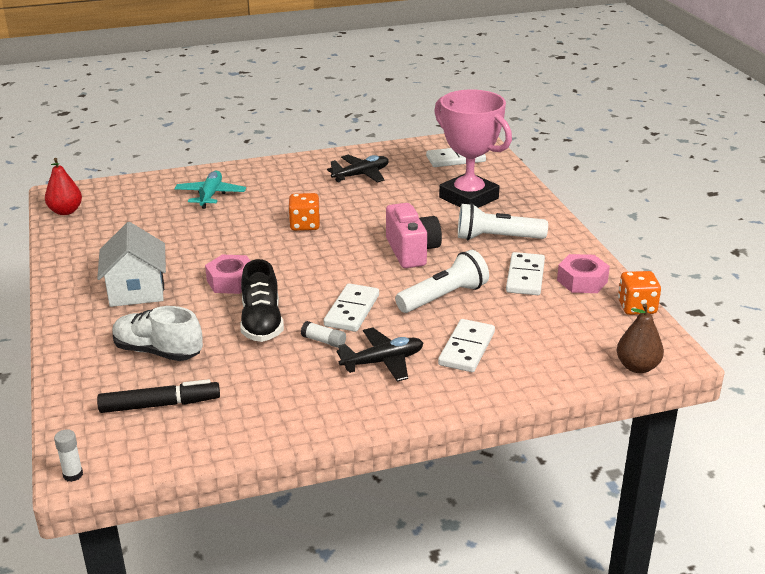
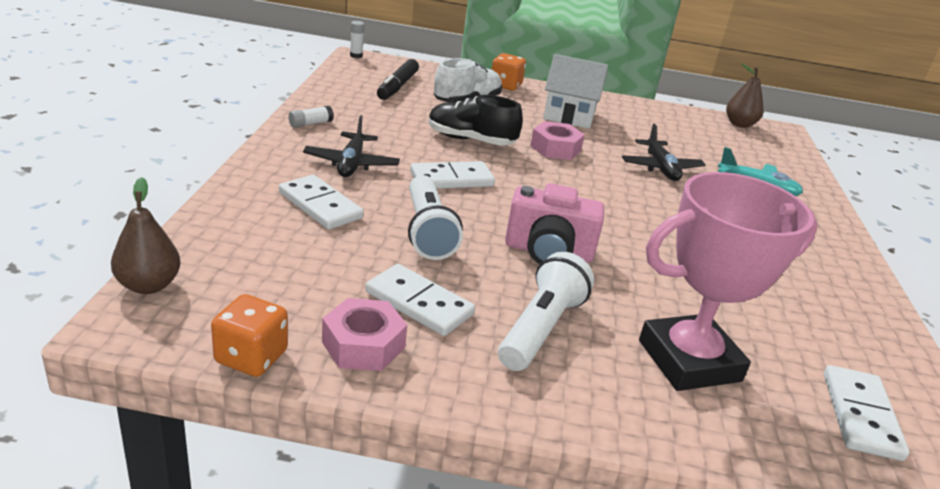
camera: 110 degrees right, 0 degrees up
(66, 211) = (739, 124): red pear -> brown pear
(305, 225) = (657, 213): orange dice -> orange dice (505, 85)
(323, 341) = (413, 153): white glue stick -> white glue stick (310, 123)
(351, 310) = (451, 179): white domino -> white domino turned 60 degrees counterclockwise
(361, 175) = (800, 296): black plane -> black plane (660, 168)

